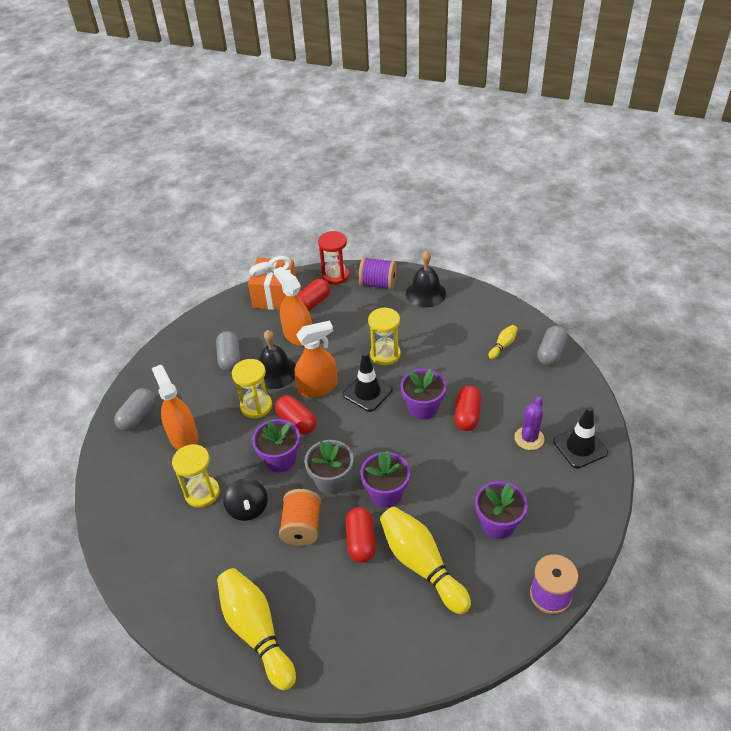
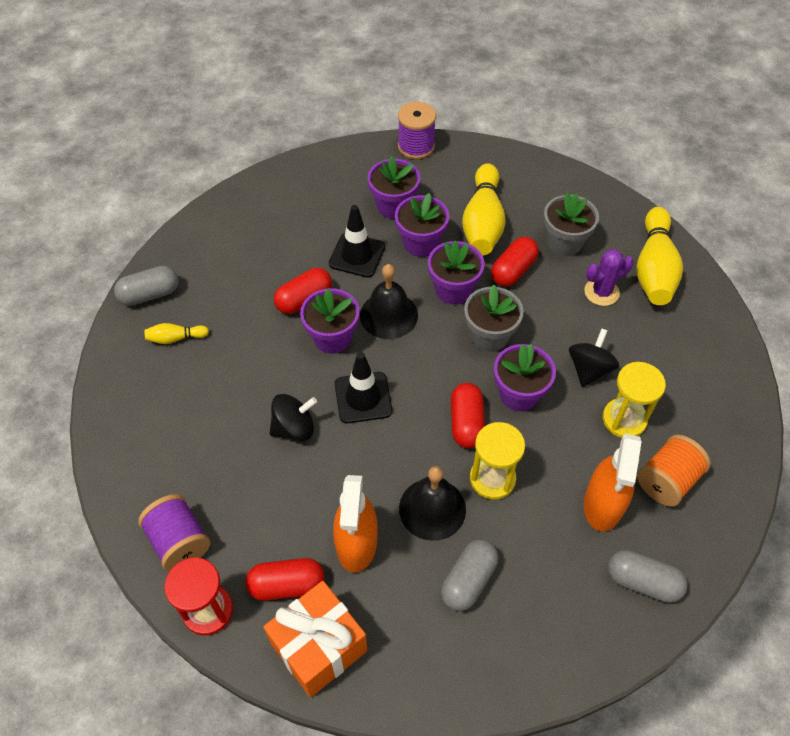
camera: 140 degrees left, 10 degrees up
(137, 416) = (642, 582): grey capsule -> grey capsule turned 45 degrees clockwise
(302, 527) = (552, 317): orange spool -> orange spool (667, 480)
(317, 387) = (406, 447): orange spray bottle -> none
(345, 598) = (564, 242): none -> grey flower pot
(385, 354) = (294, 428): yellow hourglass -> black spinning top
(425, 293) = (151, 473): black bell -> black bell (388, 315)
(445, 510) = (421, 243): none -> purple flower pot
(529, 438) = (283, 242): purple cactus -> purple cactus (601, 292)
(580, 447) = (256, 207): black traffic cone -> black traffic cone (357, 255)

